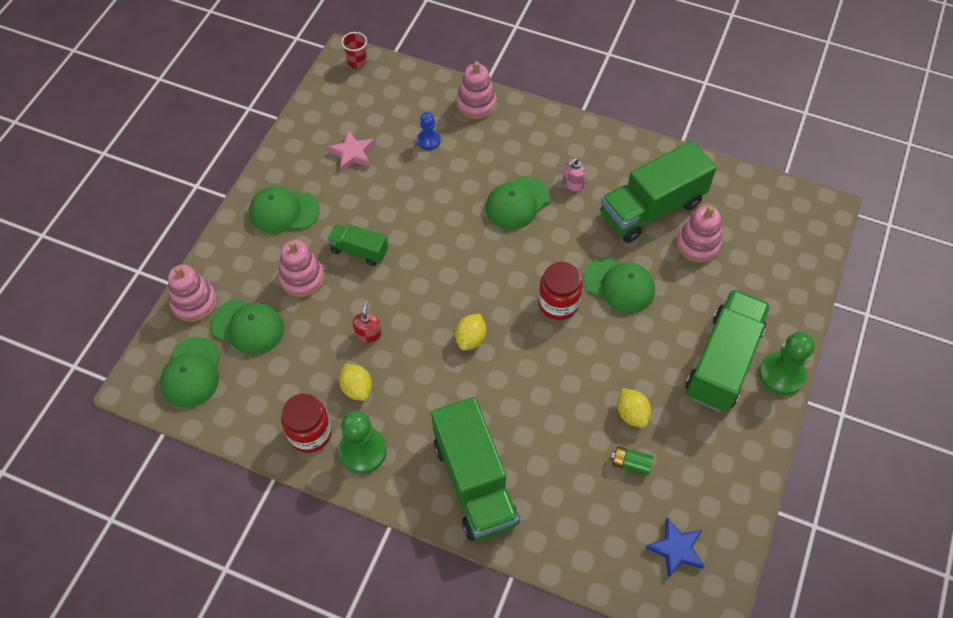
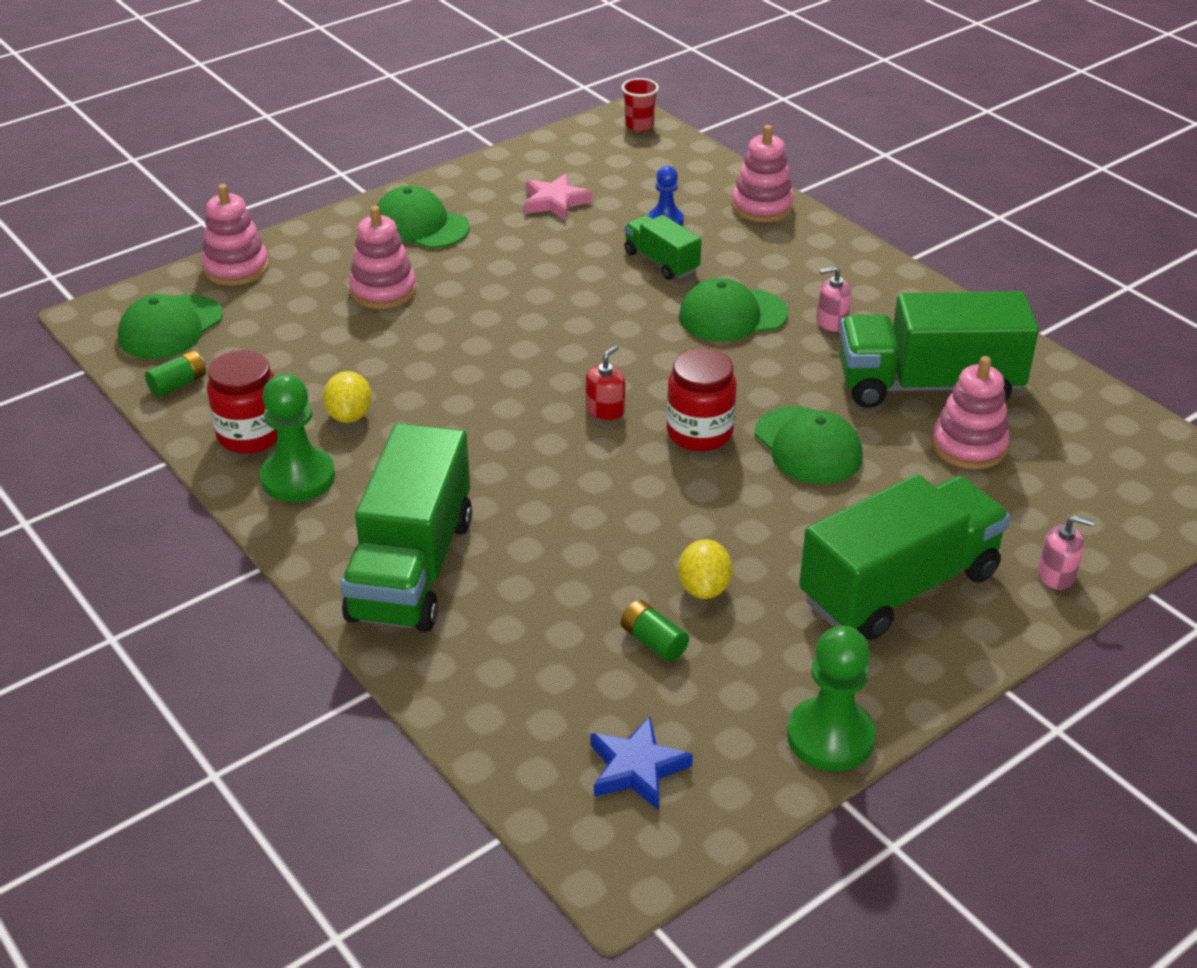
camera: 30 degrees right, 20 degrees down
(234, 416) = (178, 384): none -> green battery
(248, 326) = (276, 311): green cap -> none
(359, 251) = (477, 290): green truck -> green truck (661, 262)
(368, 334) = (414, 370): red soap dispenser -> red soap dispenser (605, 410)
(470, 339) = (543, 423): yellow lemon -> none
(781, 374) = (986, 638): green pawn -> green pawn (830, 737)
(788, 314) = (1056, 575): none -> pink soap dispenser

